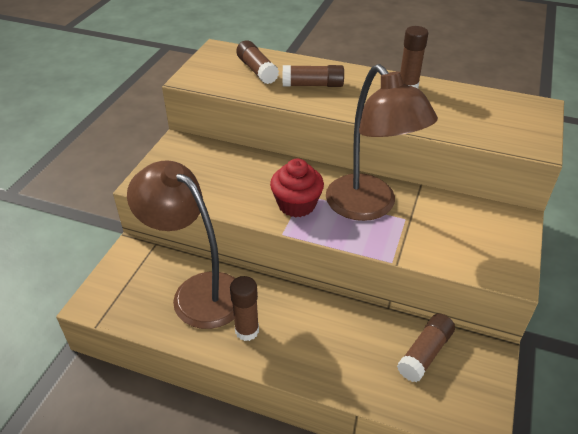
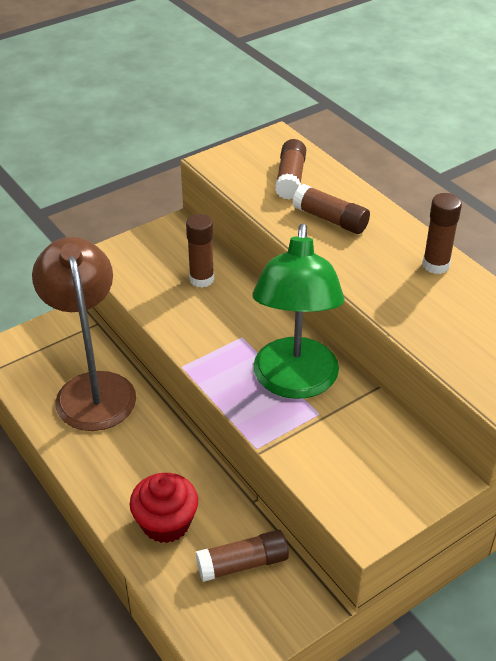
camera: 35 degrees right, 0 degrees up
(247, 331) = (101, 447): brown glue stick -> brown glue stick (201, 279)
(296, 204) = (224, 344): red cupcake -> red cupcake (166, 523)
(369, 207) = (294, 382): brown lamp -> green lamp

